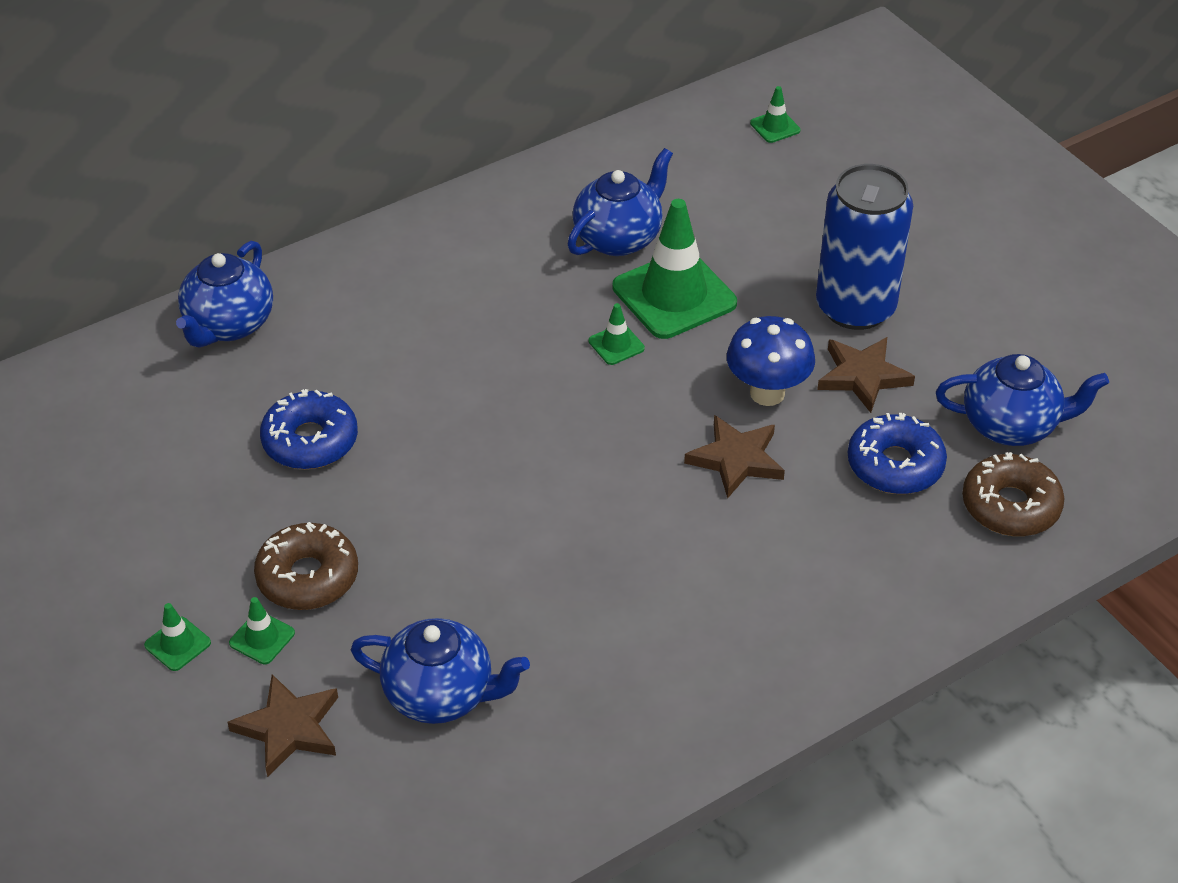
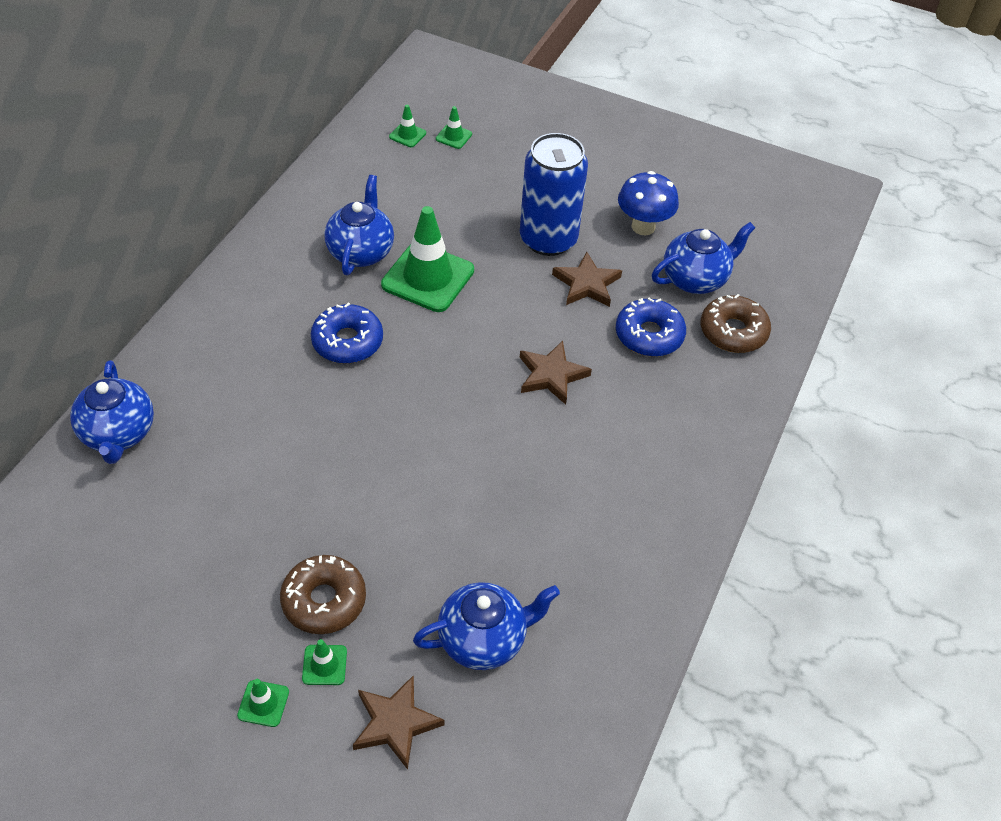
camera: 35 degrees left, 5 degrees up
(310, 441) = (249, 495): blue donut -> blue donut (347, 341)
(616, 345) = (415, 328): green traffic cone -> green traffic cone (453, 136)
(767, 393) = (537, 321): blue mushroom -> blue mushroom (643, 227)

